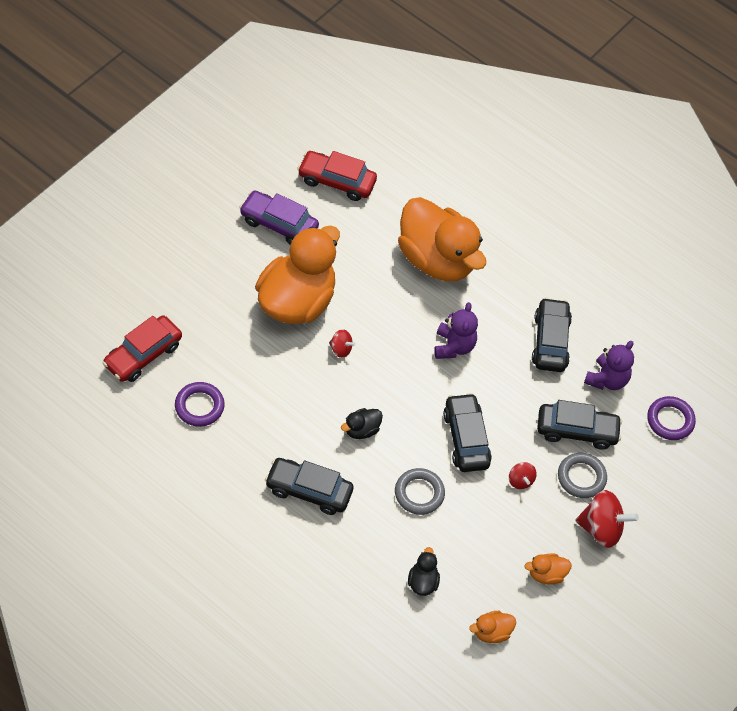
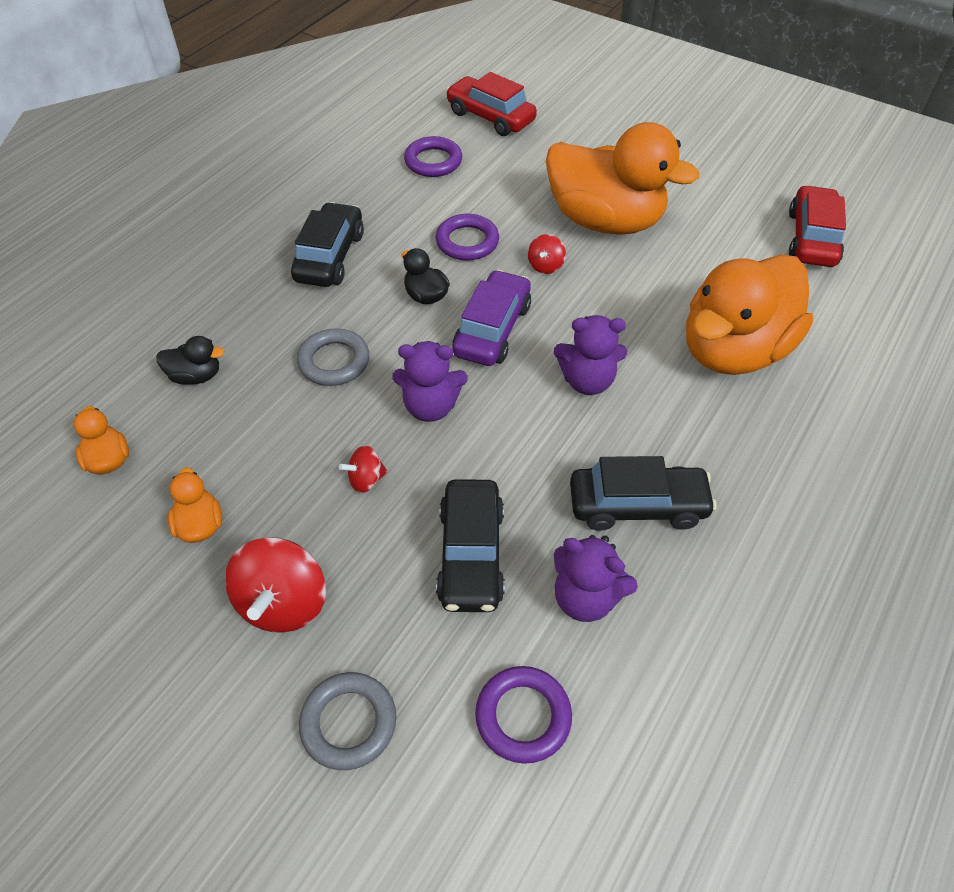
camera: 90 degrees right, 5 degrees down
(278, 224) = (714, 195): purple car -> purple car (492, 329)
(306, 395) = (467, 242): none -> purple ring
(466, 438) = (430, 406): black car -> purple teddy bear
(581, 477) = (380, 566): grey ring -> grey ring (349, 723)

